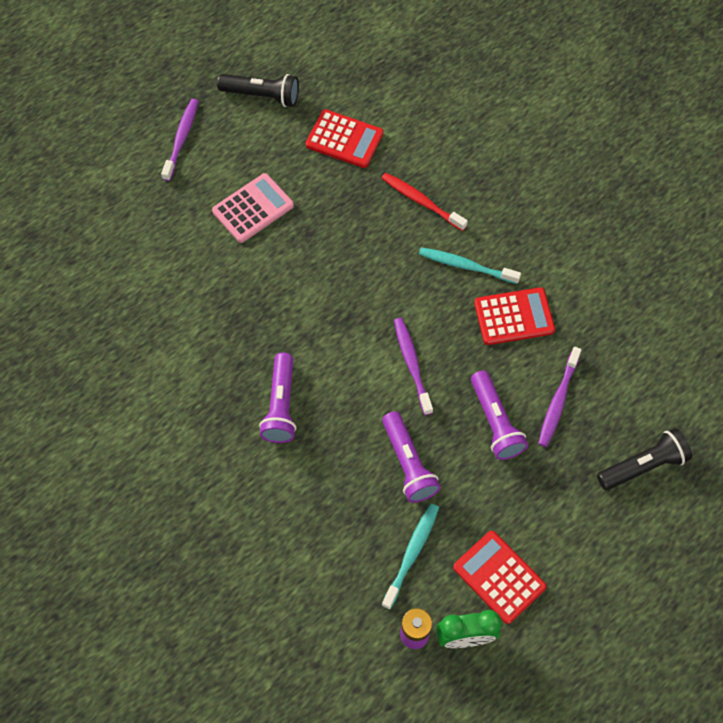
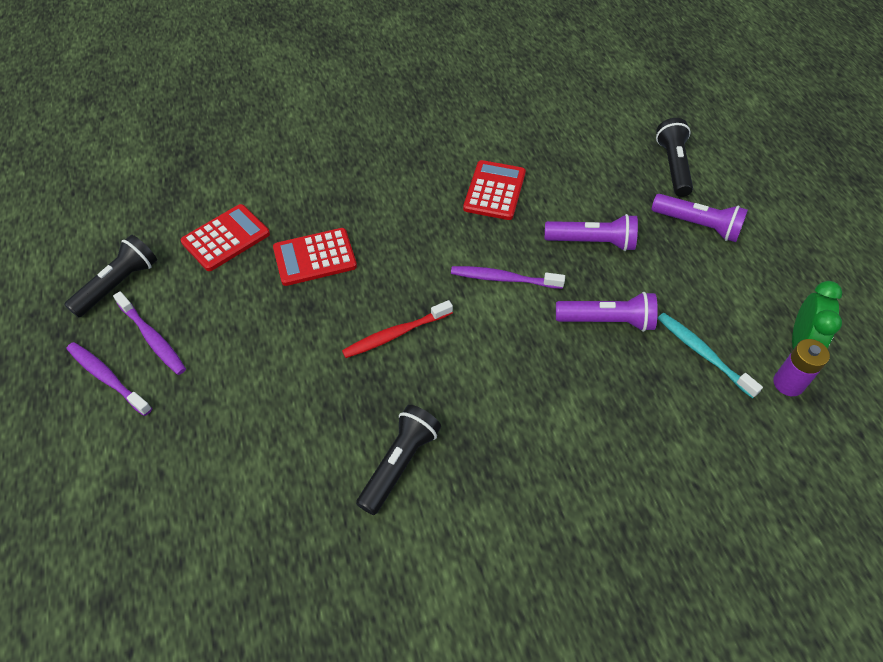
camera: 65 degrees left, 10 degrees down
(200, 360) = (399, 464): none -> black flashlight
(253, 208) = (246, 343): pink calculator -> none
(281, 406) = (494, 405): purple flashlight -> purple flashlight (698, 225)
(421, 201) = (337, 208): red toothbrush -> red toothbrush (395, 334)
(466, 266) = (424, 203): turquoise toothbrush -> none
(499, 577) = (746, 297): red calculator -> red calculator (315, 257)
(558, 401) = (591, 194): purple toothbrush -> purple toothbrush (152, 338)

